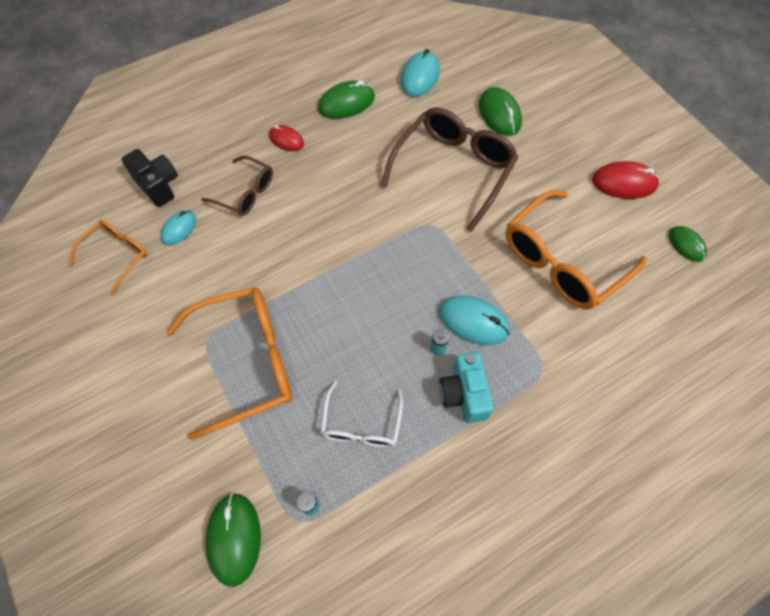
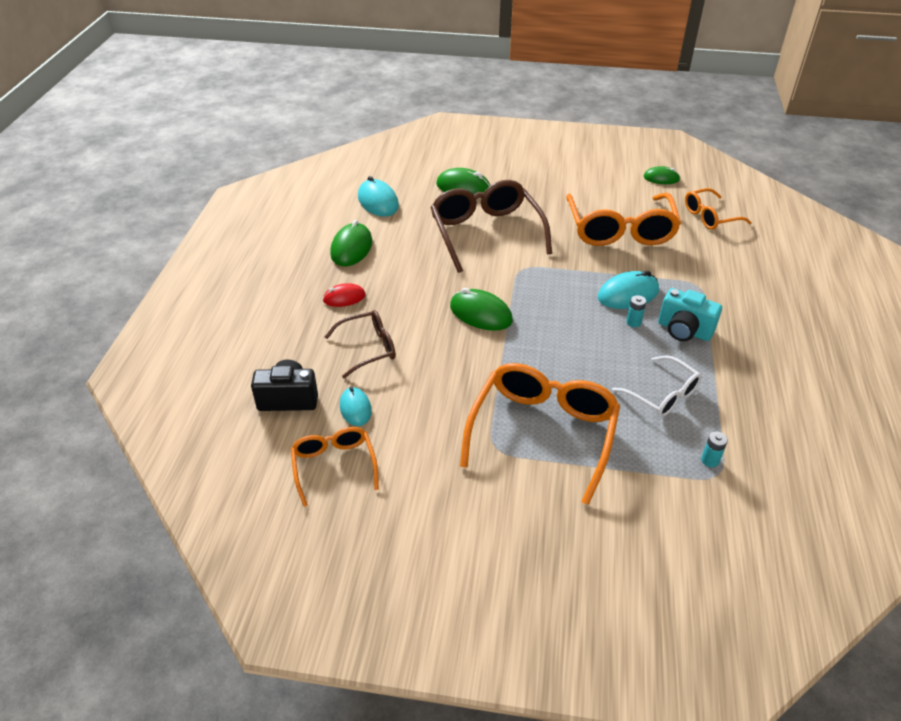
camera: 50 degrees left, 20 degrees down
(234, 538) = (704, 523): green mouse -> green mouse (480, 313)
(624, 183) = (586, 173): red mouse -> none
(666, 321) = (709, 217): none -> orange glasses

